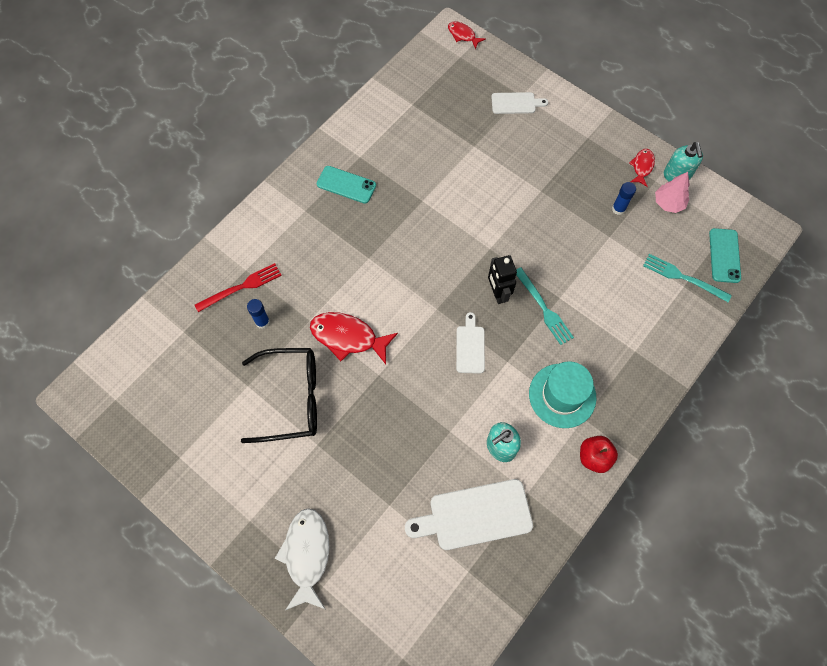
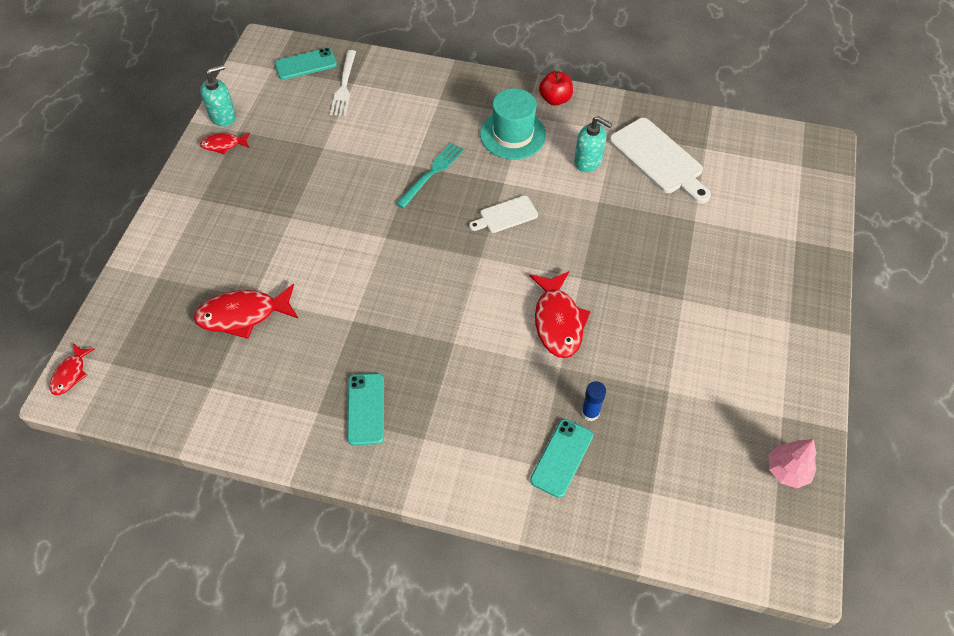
camera: 115 degrees left, 10 degrees down
(241, 287) = (561, 458): red fork -> turquoise phone
(291, 398) = (654, 343): black glasses -> none
(307, 554) = (781, 263): white fish -> none
(462, 136) = (243, 315): none -> red fish
(498, 293) = (435, 213): black robot -> none
(516, 103) = (172, 279): white cutting board -> none
(618, 209) = (286, 149): blue glue stick -> none
(668, 203) = (262, 115): pink tree -> pink tree (787, 470)
(683, 277) = (344, 86): turquoise fork -> white fork

